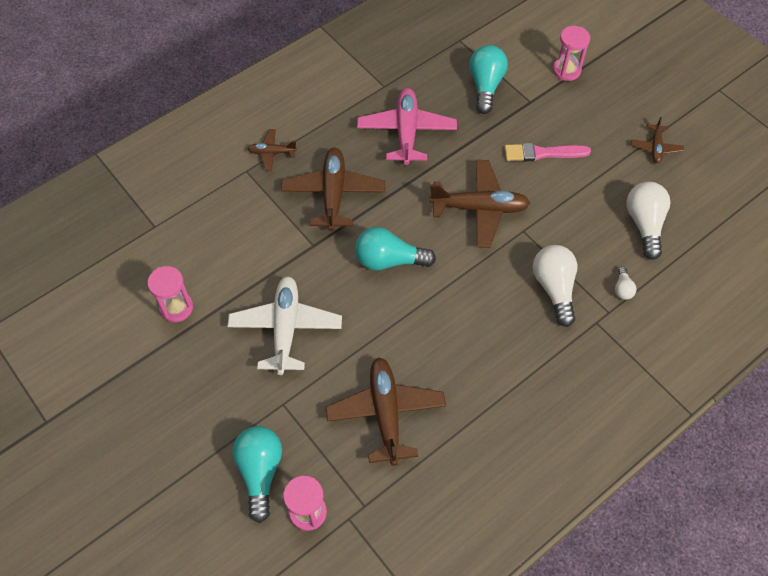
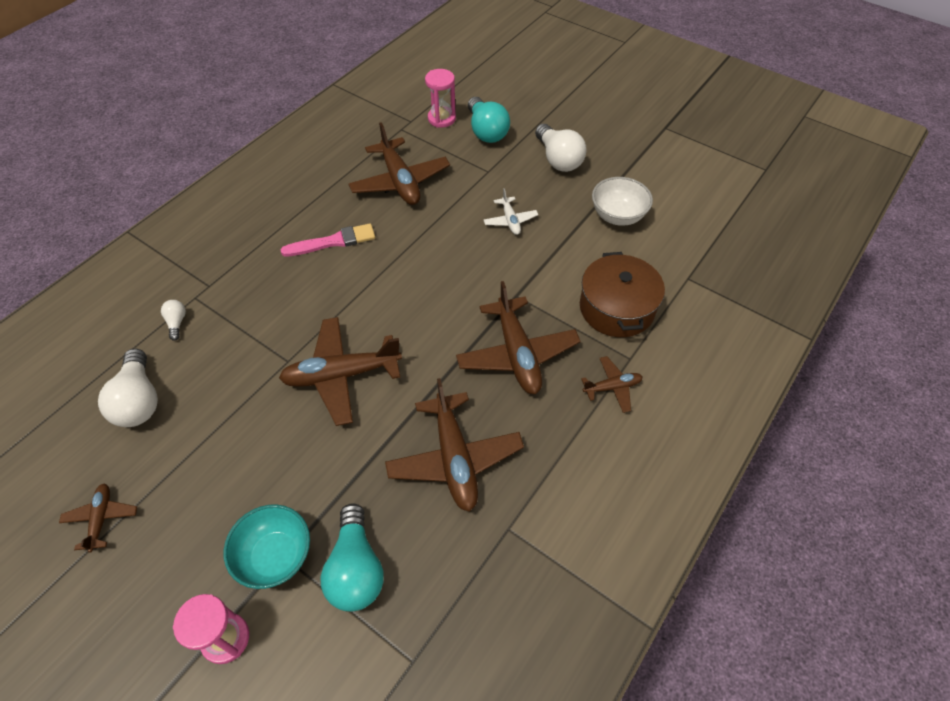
camera: 165 degrees right, 5 degrees down
(176, 308) = (617, 216): pink hourglass -> white bowl
(232, 213) = (616, 308): none -> brown pot
(286, 328) = (510, 220): white plane -> white plane, size x0.51
(389, 260) = (432, 298): turquoise light bulb -> none
(406, 132) = (454, 458): pink plane -> brown plane
(536, 103) = (275, 556): none -> turquoise bowl
(542, 153) = (265, 470): pink brush -> pink brush (333, 241)
(554, 288) = (252, 308): white light bulb -> white light bulb (558, 159)

